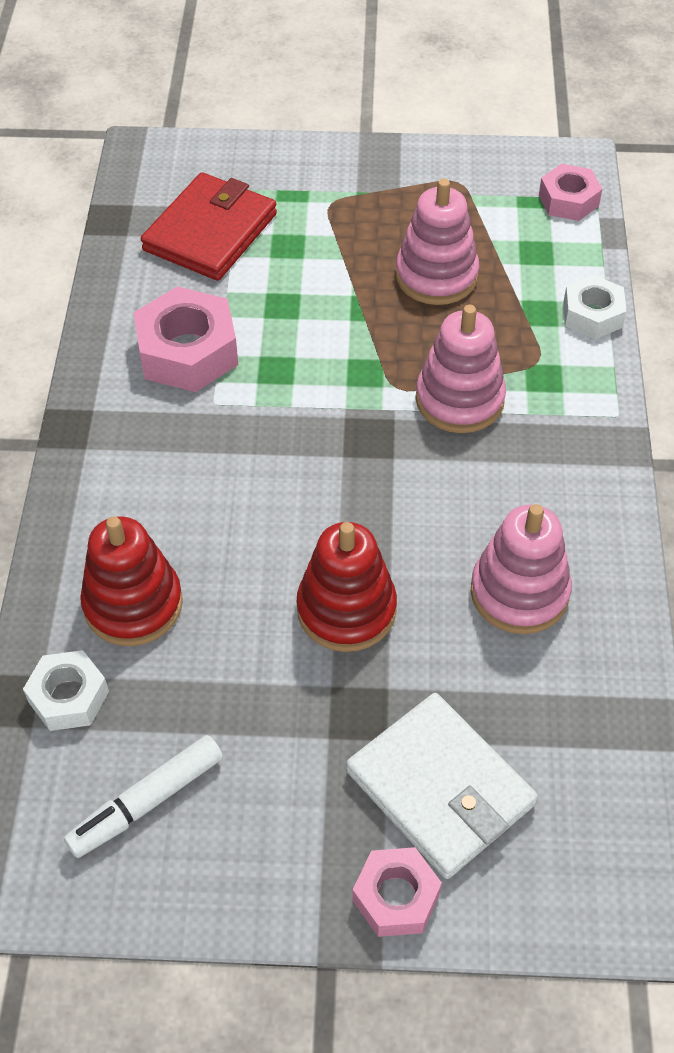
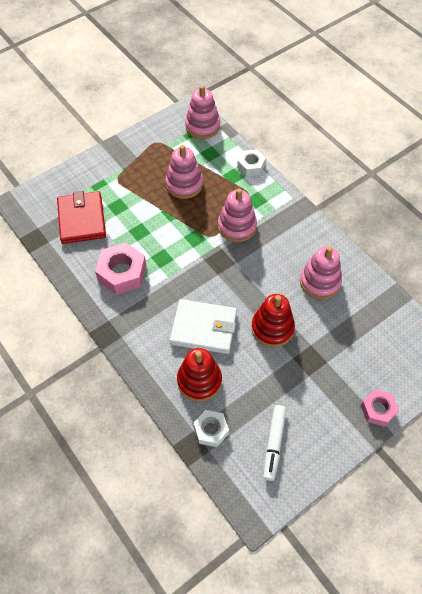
camera: 40 degrees left, 5 degrees up
(440, 788) = (357, 365): white wallet -> white wallet (203, 328)
(568, 200) = (202, 126): pink nut -> pink stacking toy

